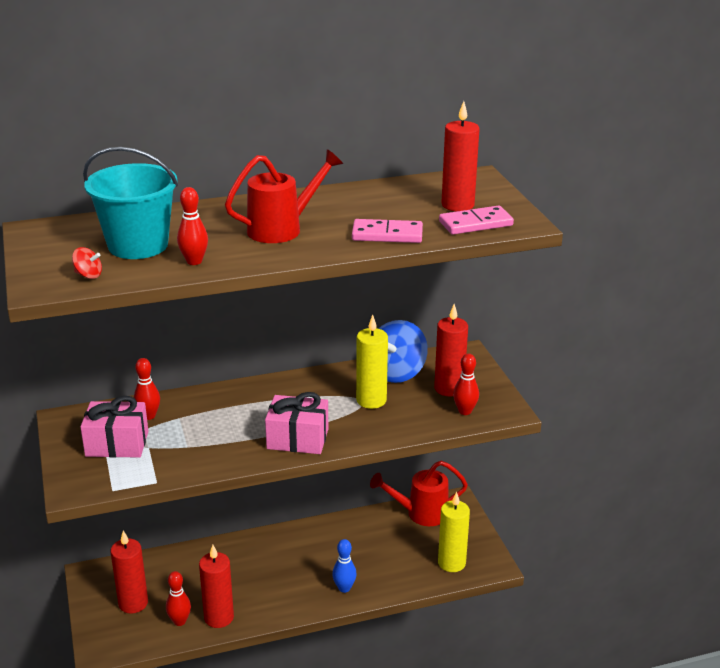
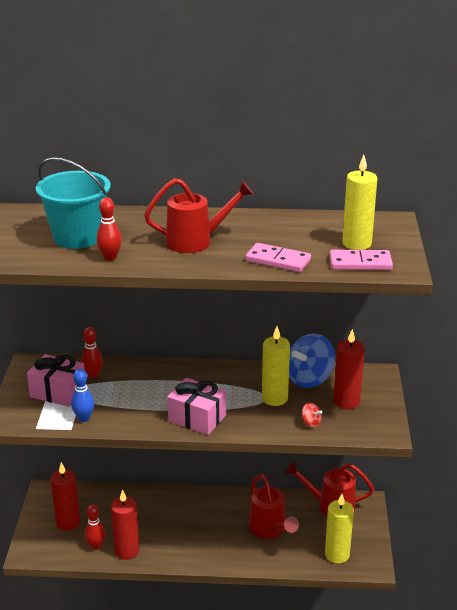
camera: 20 degrees right, 0 degrees up
(88, 275) = (25, 255): red spinning top -> red spinning top (311, 423)
(344, 588) = (236, 553): blue bowling pin -> blue bowling pin (84, 418)
(368, 554) = (269, 529): none -> red watering can
(457, 205) = (357, 243): red candle -> yellow candle
(465, 411) = (349, 424): red bowling pin -> none

